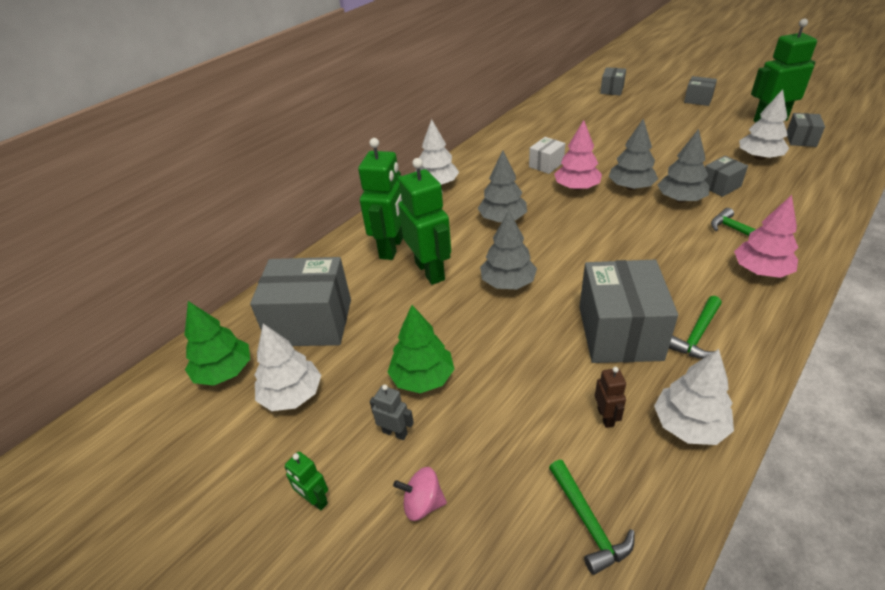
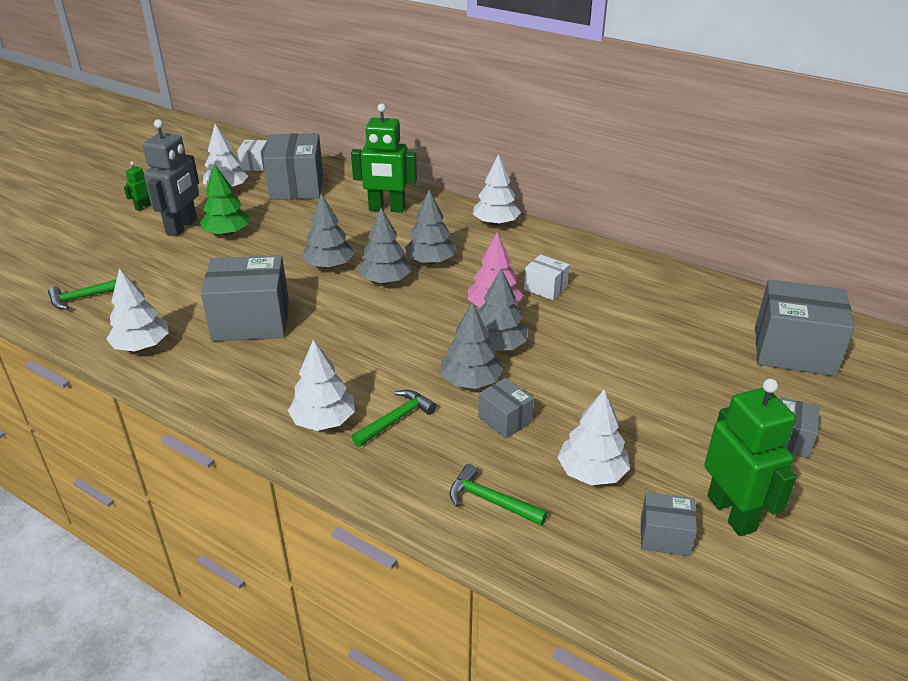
camera: 80 degrees right, 5 degrees down
(224, 372) = (255, 165): green tree -> white box
(395, 432) = (182, 227): grey robot -> grey robot, size x2.19
(423, 504) = (125, 240): pink spinning top -> none
(430, 271) = (351, 228): green robot -> none
(537, 244) = (385, 281): none -> grey tree
(606, 417) = (164, 308): brown robot -> none
(612, 90) = (794, 351): grey box -> grey box, size x2.00
(697, 335) = (238, 363): green hammer -> green hammer (491, 501)
(761, 271) = (323, 421): pink tree -> white tree

